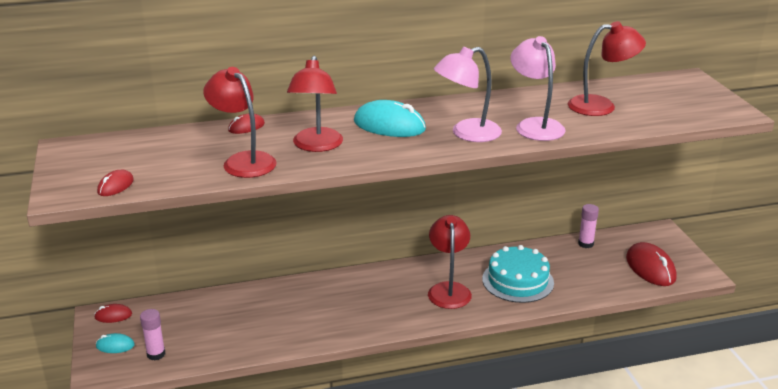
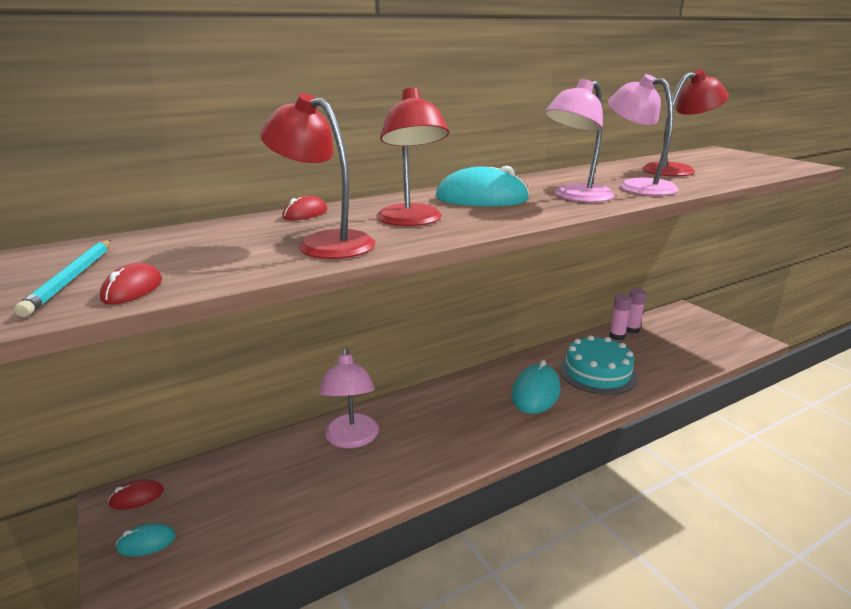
camera: 15 degrees left, 5 degrees down
(84, 172) = (72, 278): none -> turquoise pencil
(156, 354) = (211, 543): pink glue stick -> pink glue stick (617, 336)
(277, 302) = (351, 439): none -> pink lamp
(448, 289) = (536, 393): red lamp -> turquoise mouse
(650, 268) = (706, 342): red mouse -> none

